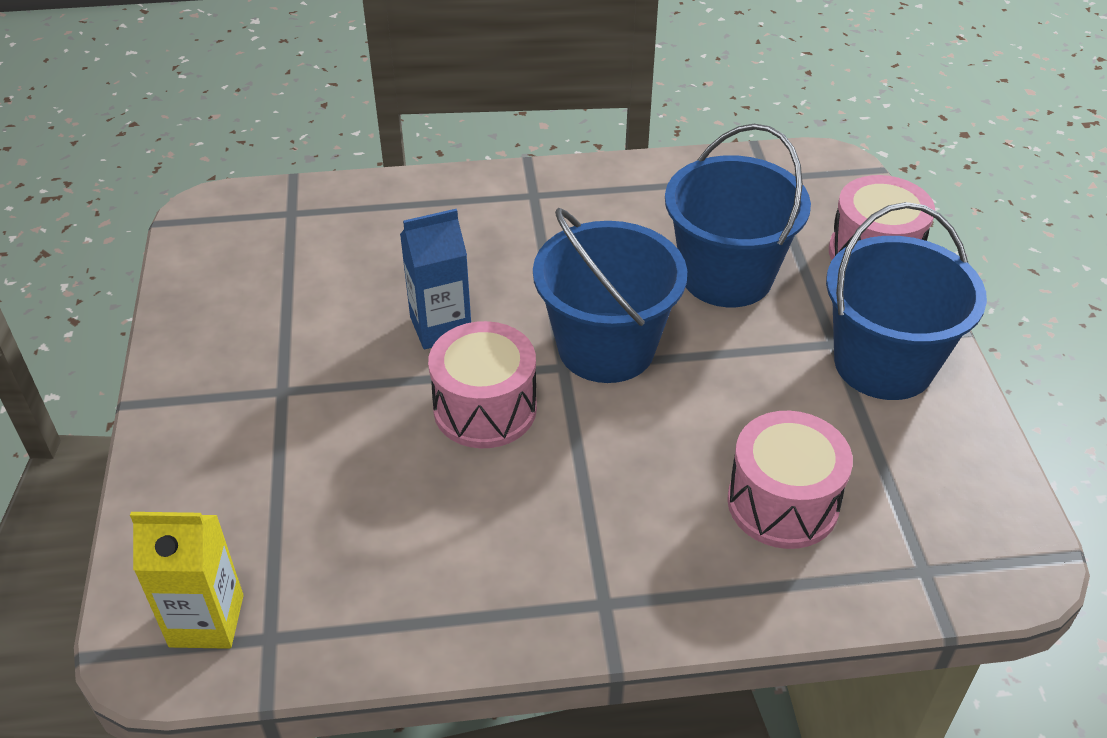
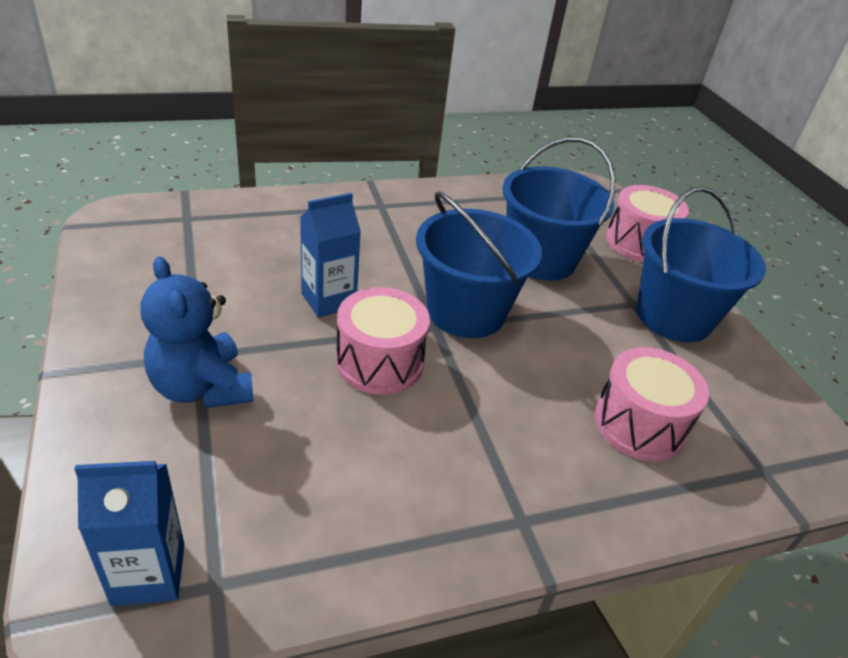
camera: 15 degrees left, 5 degrees down
(206, 621) = (148, 574): yellow carton -> blue carton
(282, 429) = (202, 387): none -> blue teddy bear

